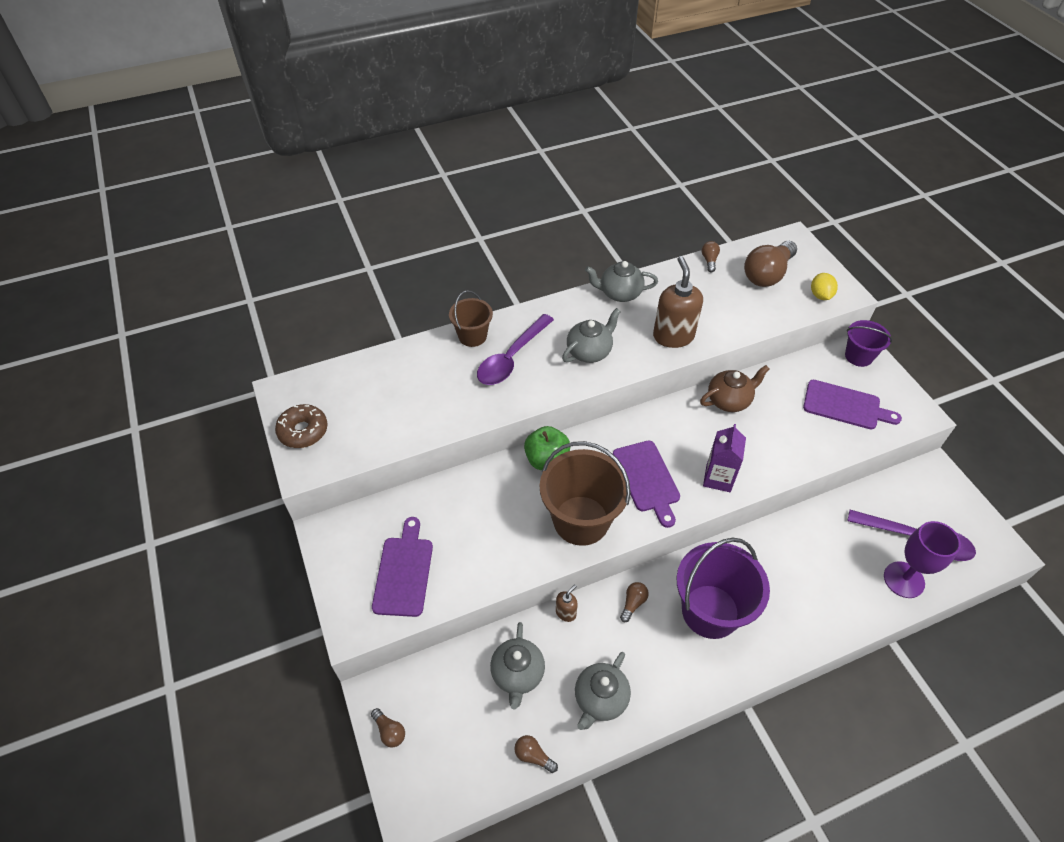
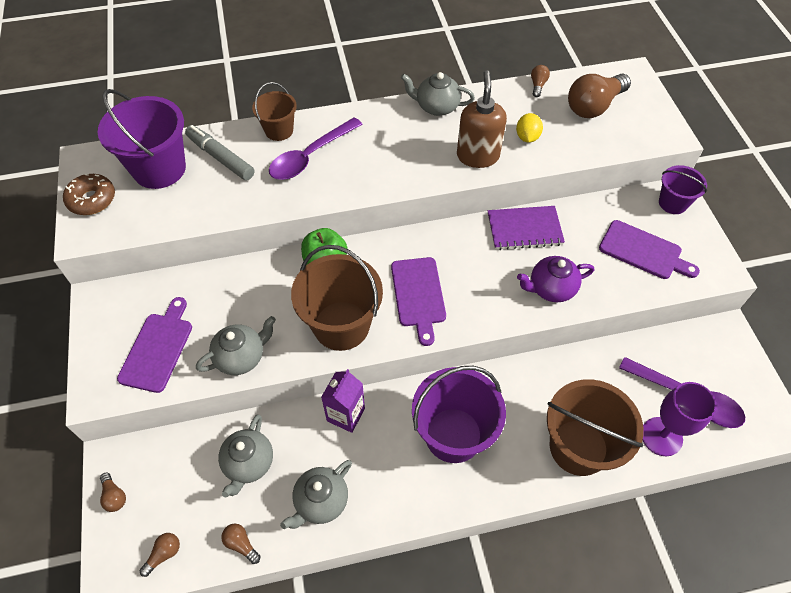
camera: 10 degrees right, 5 degrees up
(363, 390) = (159, 169): none -> purple bucket
(422, 371) = (220, 158): none -> grey marker
(566, 612) = (311, 412): brown soap dispenser -> none
(589, 351) = (389, 160): grey teapot -> grey teapot (241, 357)
(633, 603) = (379, 414): brown light bulb -> brown light bulb (164, 554)
(718, 478) = (490, 305): purple carton -> purple carton (346, 414)
(729, 400) = (524, 229): brown teapot -> purple notebook
(770, 454) = (551, 288): none -> purple teapot
(820, 295) = (643, 134): yellow lemon -> yellow lemon (527, 137)
(831, 603) = (578, 447): none -> brown bucket

